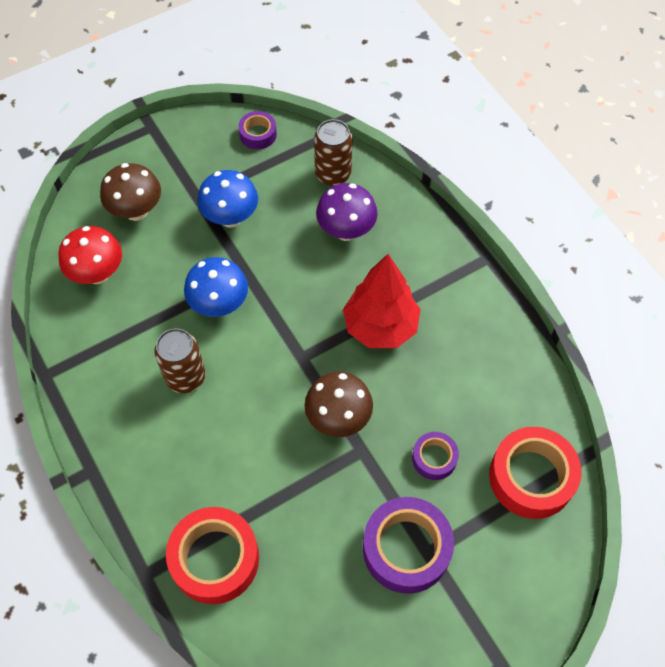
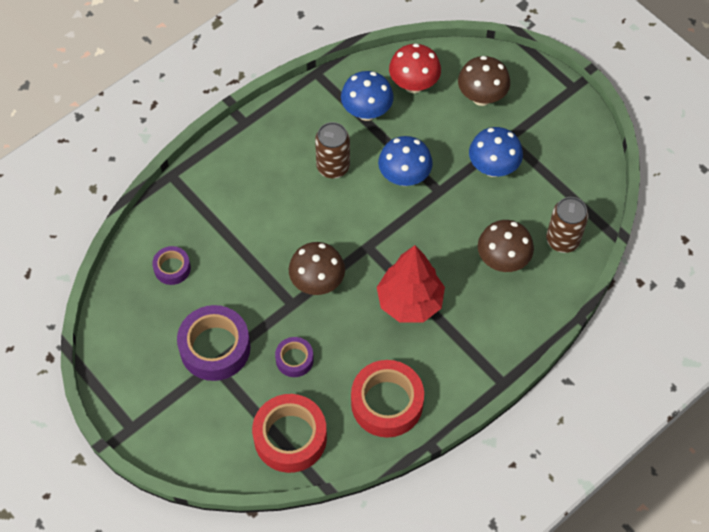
camera: 80 degrees right, 0 degrees up
(119, 328) = (366, 112): none -> blue mushroom
(215, 559) = (189, 217): red tape -> red tape (387, 403)
(258, 134) = (590, 171): purple tape -> purple tape (172, 268)
(346, 231) = (502, 260): purple mushroom -> brown mushroom

